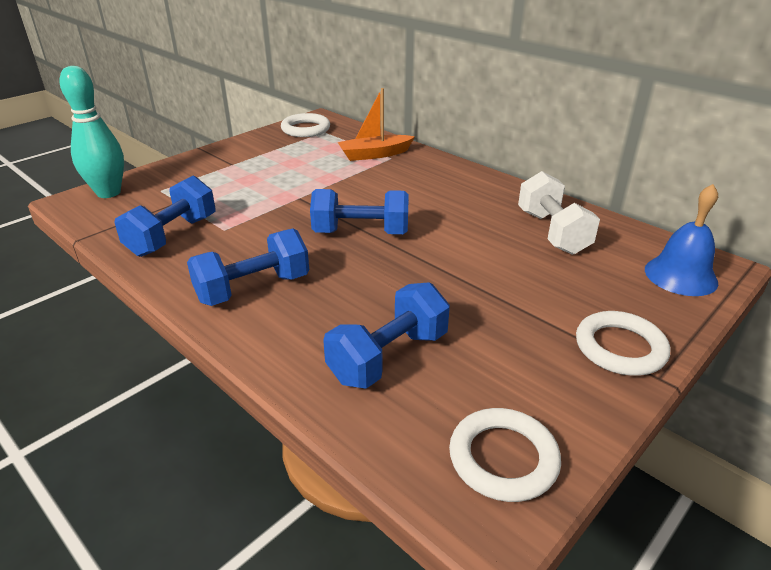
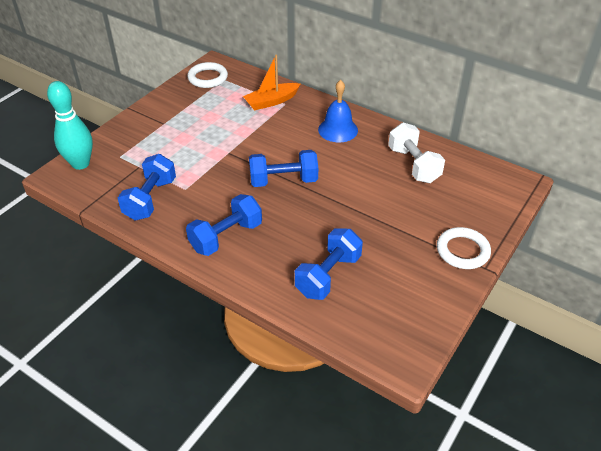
camera: 10 degrees left, 10 degrees up
(503, 458) = (405, 328): white ring -> none
(680, 275) = (497, 192): blue bell -> blue bell (338, 130)

